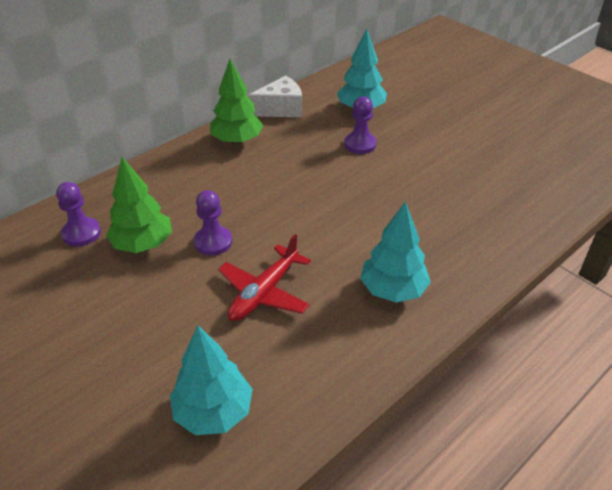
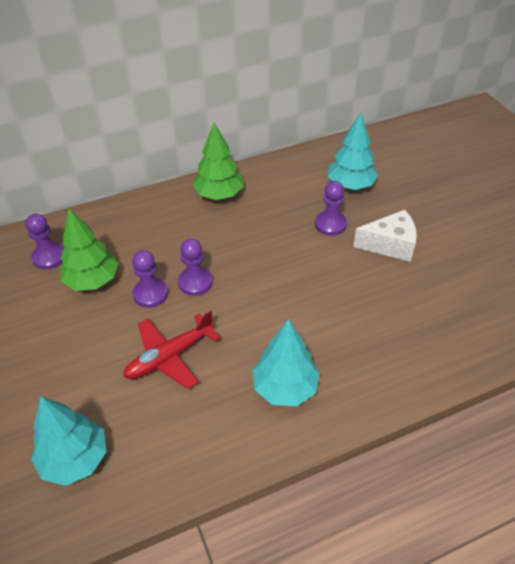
camera: 20 degrees right, 5 degrees up
(254, 221) = (195, 282): none -> purple pawn
(280, 109) = (274, 169): white cheese -> white cheese (390, 245)

